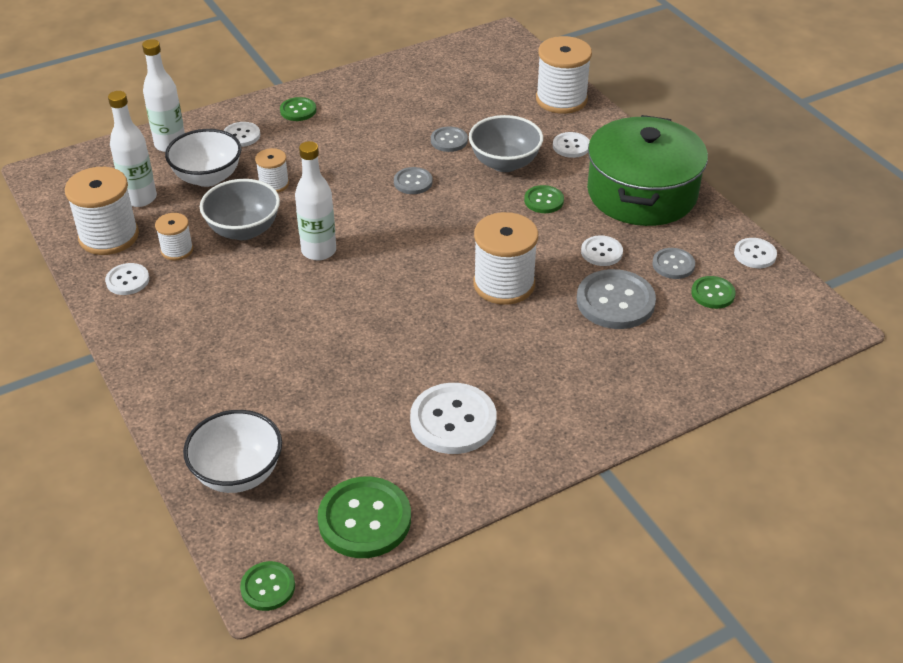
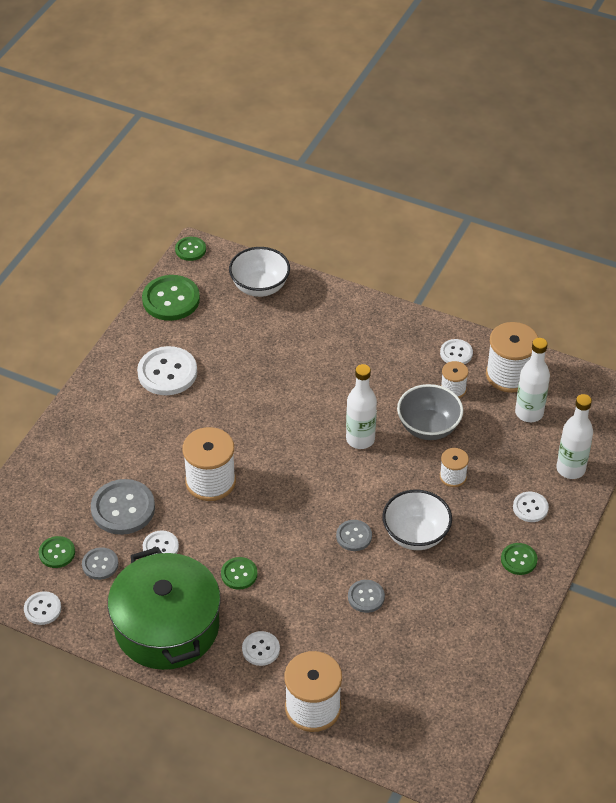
camera: 145 degrees right, 5 degrees up
(208, 177) = (506, 456): white bowl -> white bowl (415, 535)
(505, 163) = (300, 597): grey bowl -> none

